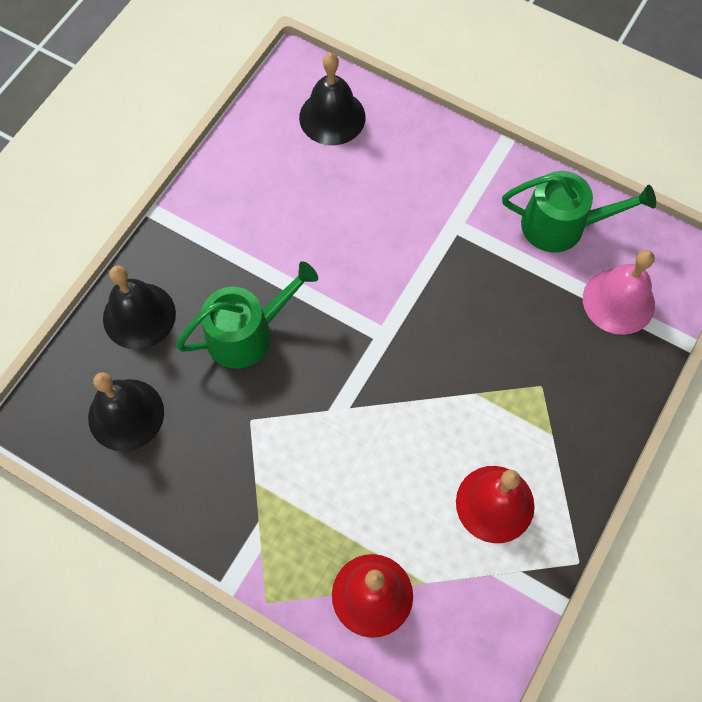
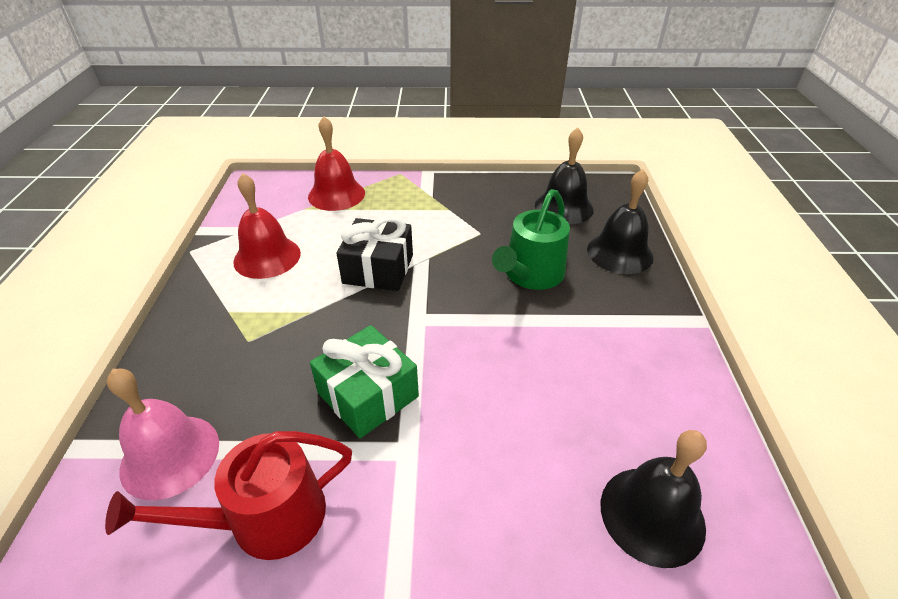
camera: 150 degrees right, 25 degrees down
(387, 420) = (378, 269): none -> black gift
(461, 280) = (368, 395): none -> green gift
(561, 225) = (266, 519): green watering can -> red watering can

